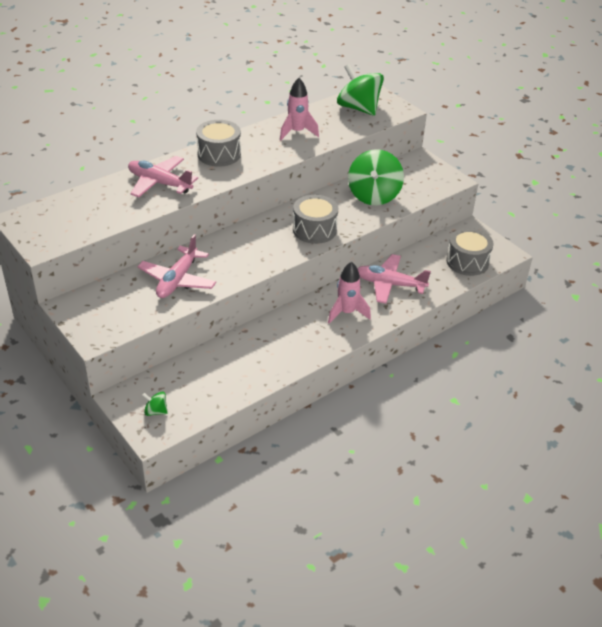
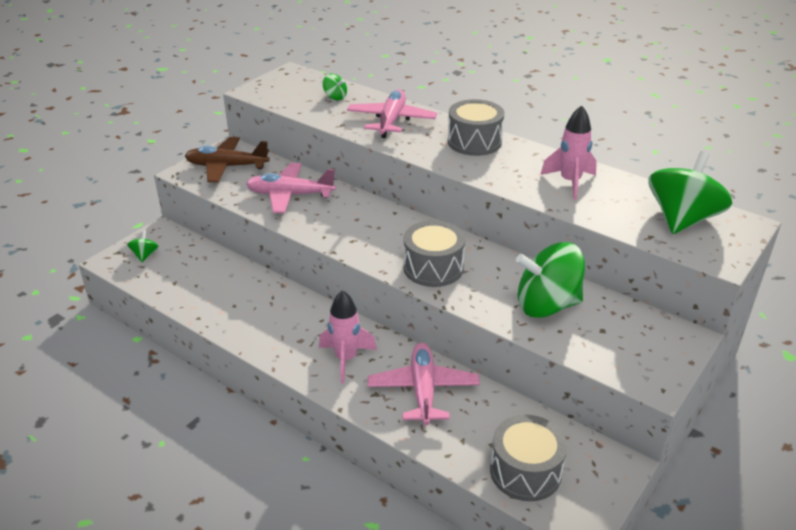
camera: 75 degrees right, 5 degrees down
(93, 203) = (335, 97): none -> green spinning top
(103, 311) = (227, 167): none -> brown plane

